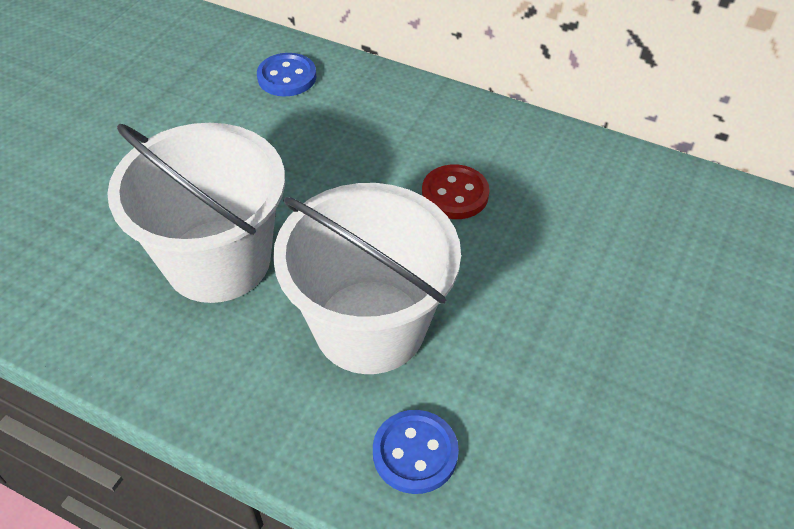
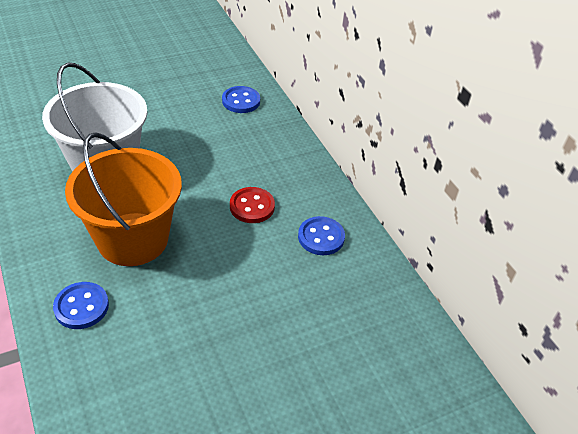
camera: 35 degrees right, 5 degrees down
(370, 326) = (133, 239): white bucket -> orange bucket
(566, 180) = (321, 237): none -> blue button

